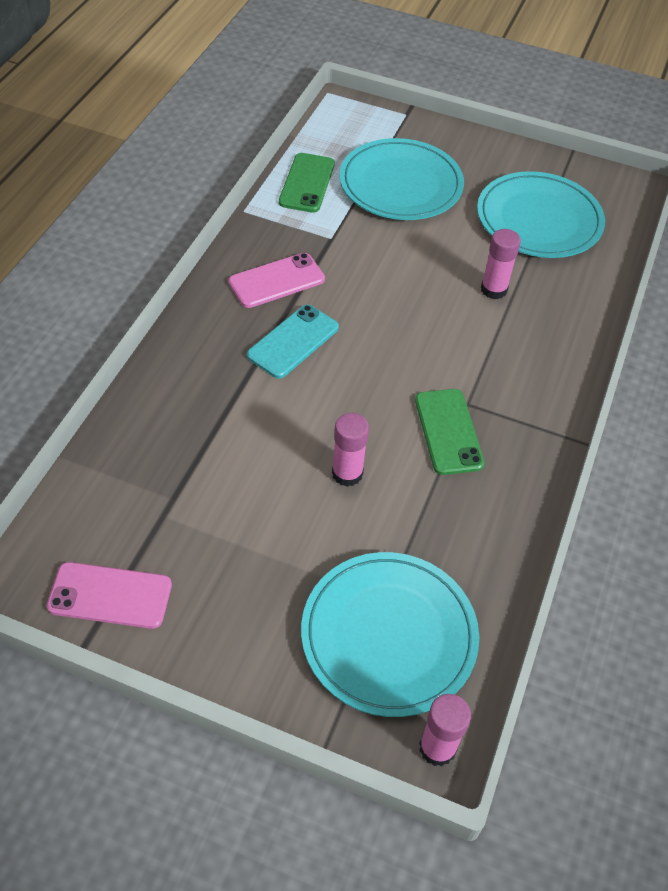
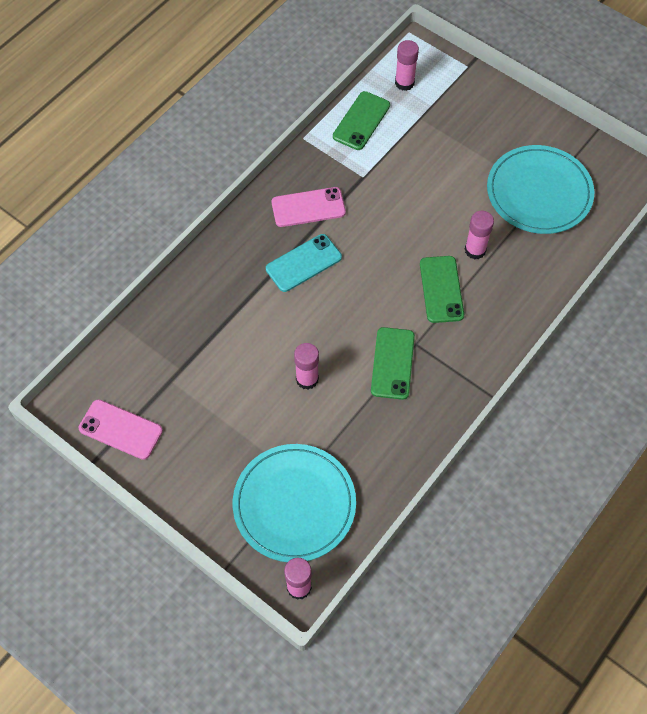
camera: 20 degrees right, 10 degrees up
(342, 139) = (404, 83): none -> pink glue stick
(400, 184) = (437, 136): turquoise plate -> none
(472, 338) = (441, 289): none -> green phone

